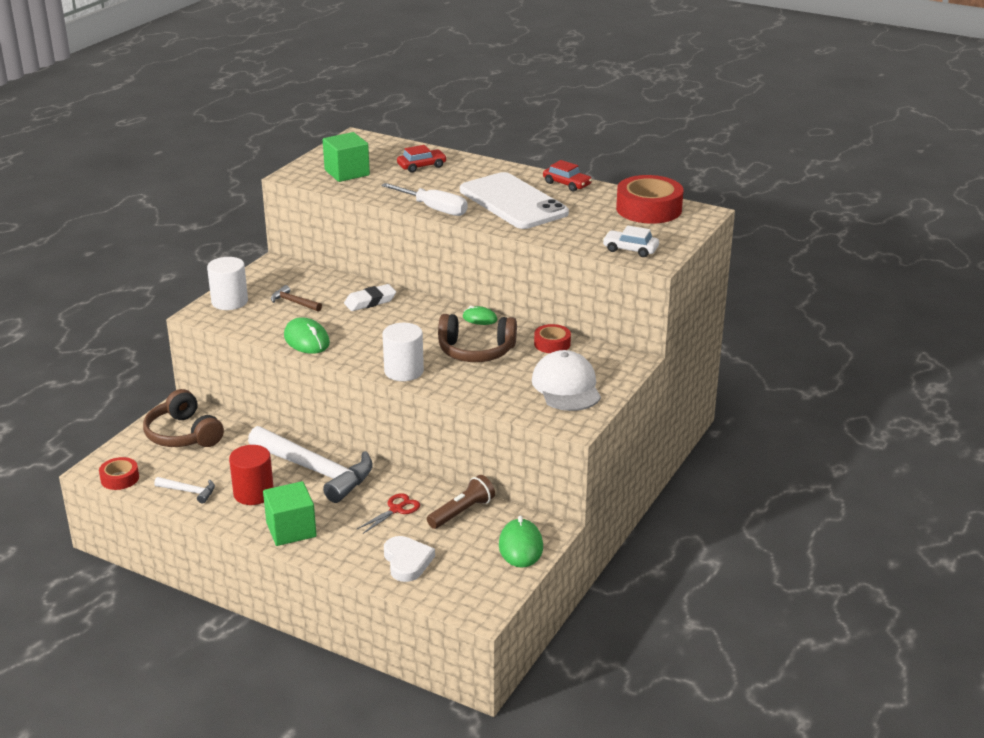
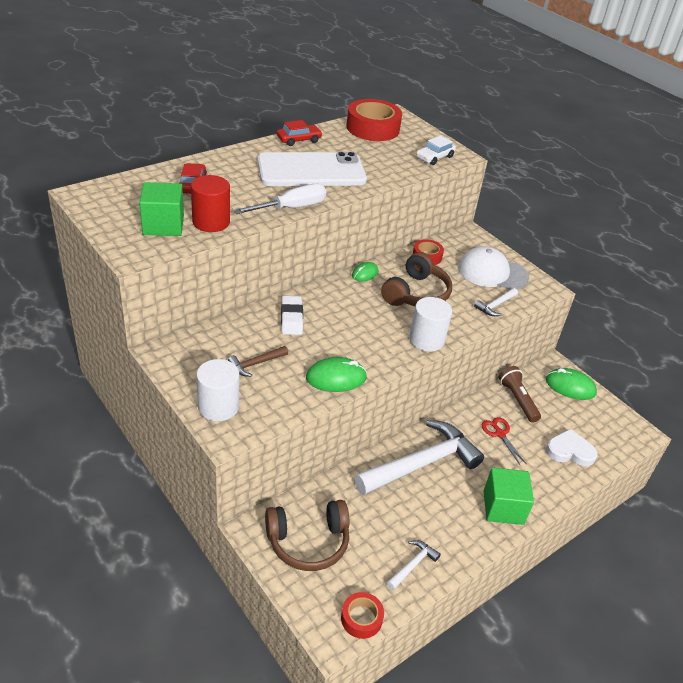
camera: 70 degrees left, 10 degrees up
(253, 493) = (437, 516): red cylinder -> red cylinder (211, 222)
(503, 399) = (495, 306): none -> white hammer

